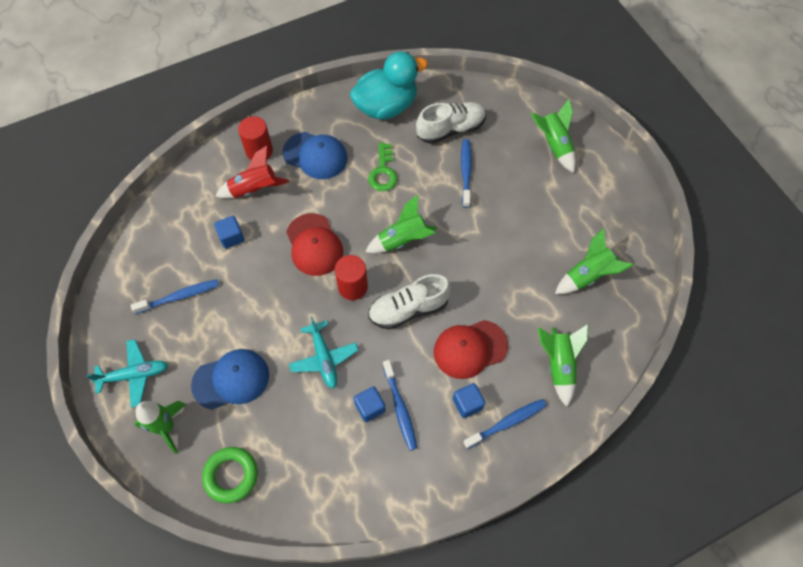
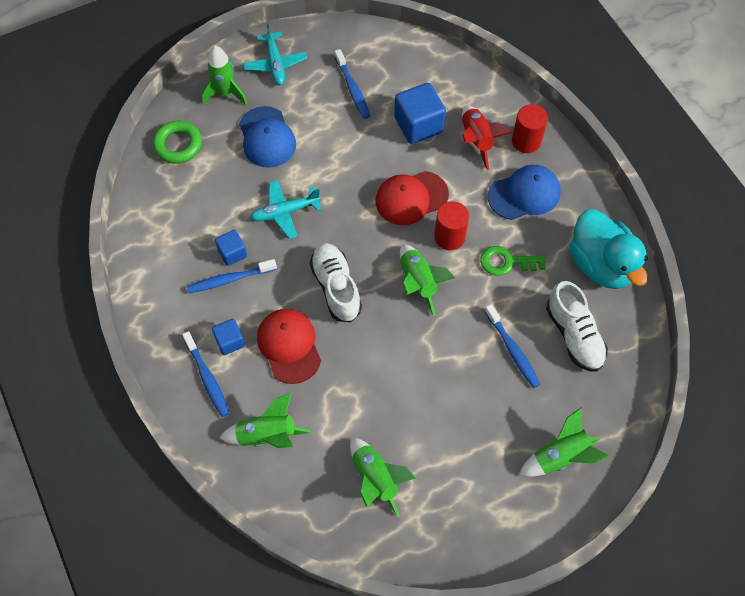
camera: 90 degrees right, 0 degrees up
(231, 237) = (418, 125): blue cube -> blue cube, size x1.78
(315, 155) = (524, 194): blue cap -> blue cap turned 135 degrees counterclockwise
(352, 287) = (362, 235): red cylinder -> red cylinder (449, 237)
(466, 172) = (512, 350): blue toothbrush -> blue toothbrush turned 60 degrees clockwise

